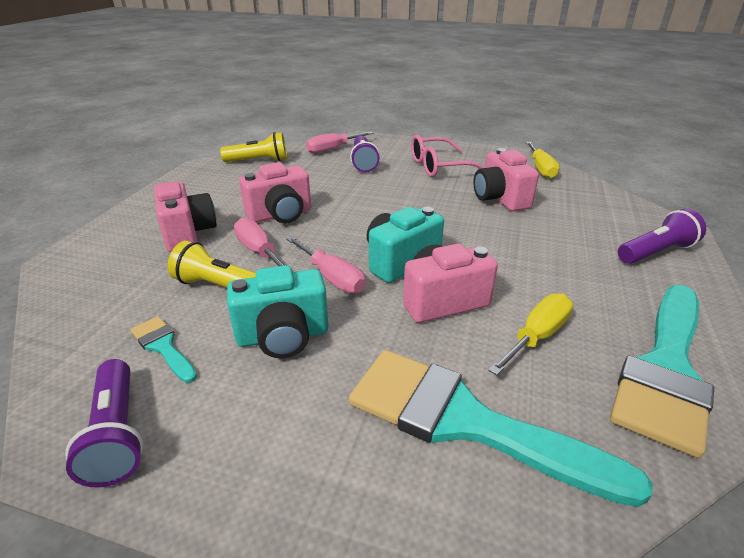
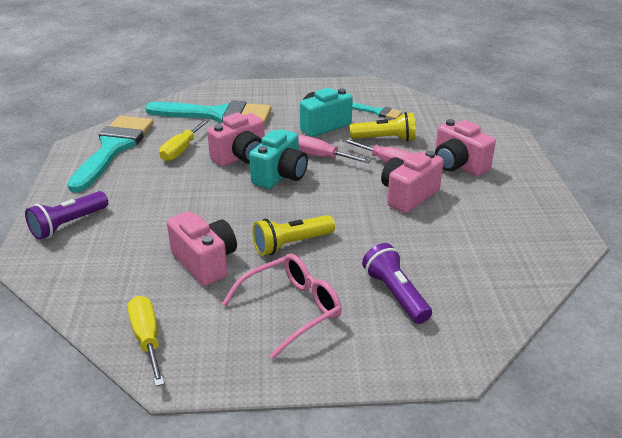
camera: 160 degrees right, 0 degrees up
(117, 434) = (357, 90): purple flashlight -> none
(259, 161) = (524, 265): yellow flashlight -> yellow flashlight (291, 244)
(332, 149) = (462, 317): pink screwdriver -> none

